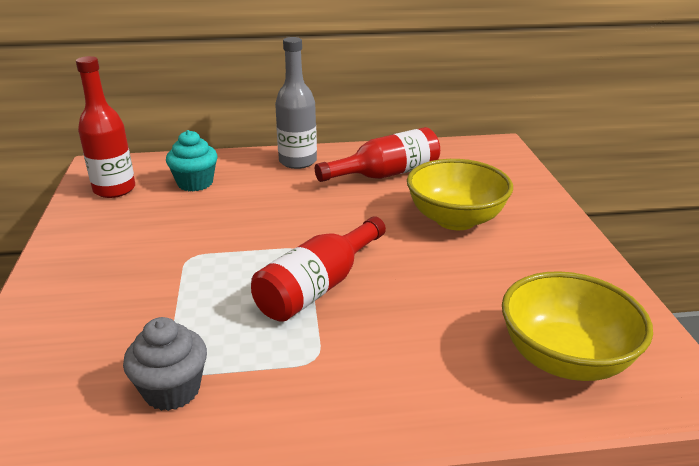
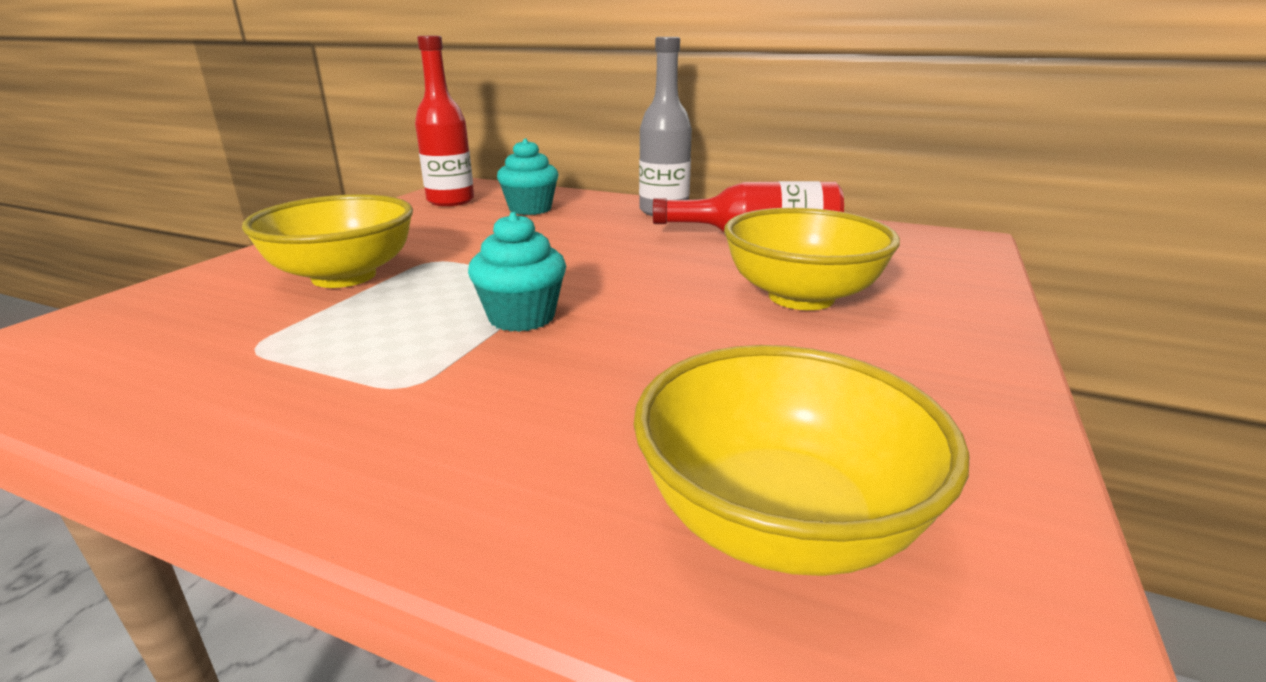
camera: 30 degrees right, 5 degrees down
(144, 292) = (344, 276): none -> yellow bowl
(172, 390) = (221, 363): grey cupcake -> none
(318, 286) = (522, 317): red bottle -> turquoise cupcake

